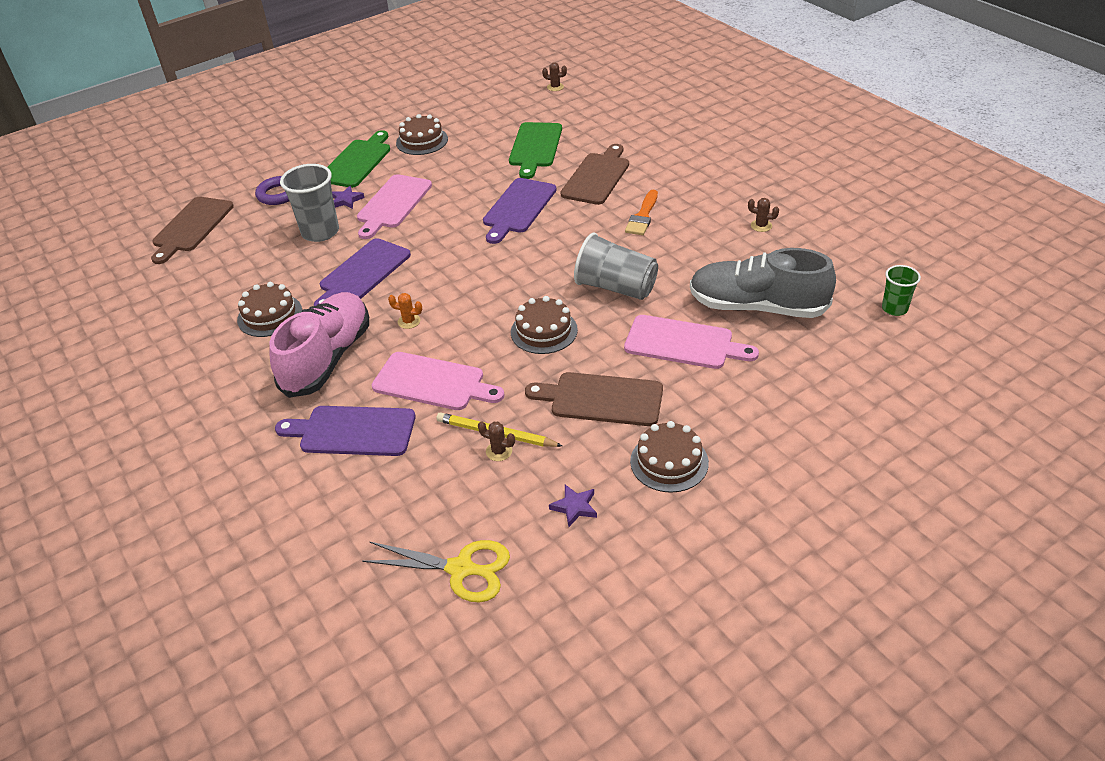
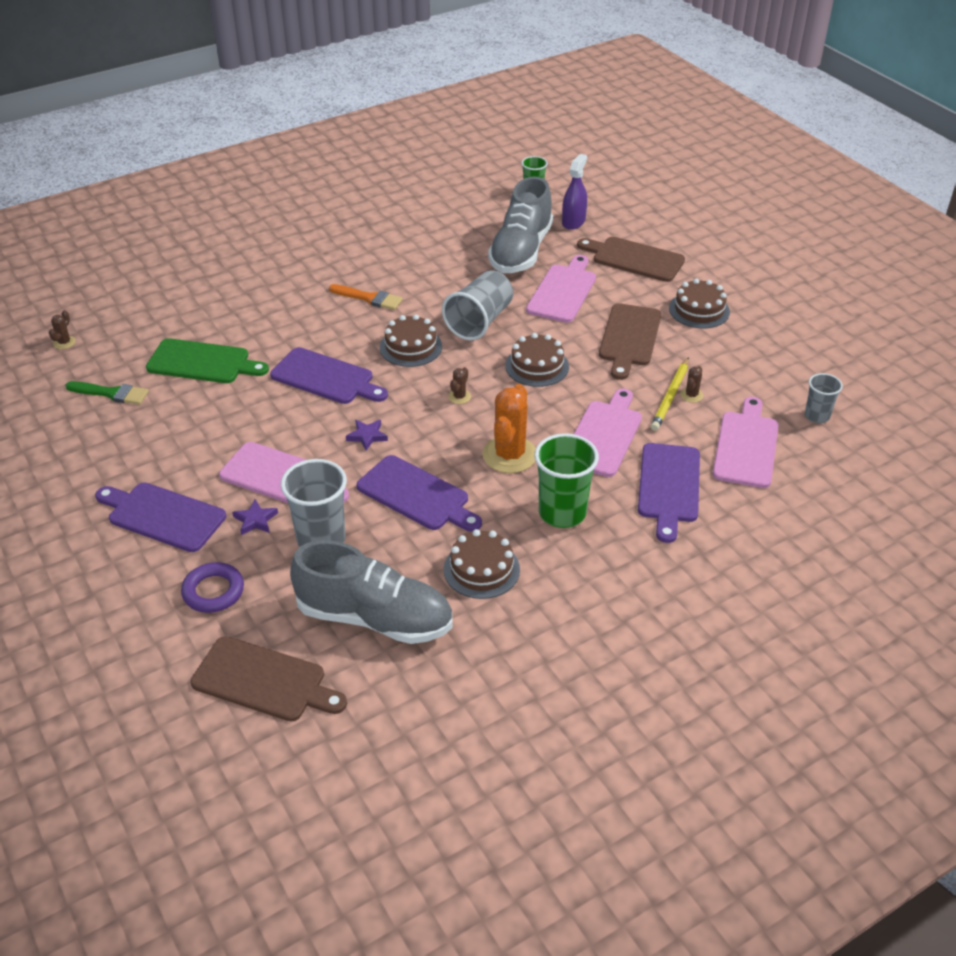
camera: 90 degrees left, 0 degrees up
(233, 267) = (375, 618): none -> grey shoe
(327, 358) = (562, 513): pink shoe -> green cup
(357, 162) = (162, 516): green cutting board -> purple cutting board
(409, 321) = (509, 455): orange cactus -> orange cactus, size x2.26
(409, 496) = (746, 446): none -> pink cutting board
(422, 141) = (138, 456): brown cake -> brown cake (411, 347)
(460, 569) = (817, 416): yellow scissors -> grey cup
(494, 117) = (111, 393): none -> green brush
(574, 507) = (748, 357): purple star -> purple star (367, 436)
(597, 177) = (285, 322): brown cutting board -> brown cutting board (634, 259)
(761, 226) = (406, 236): brown cactus -> brown cactus (459, 397)
(839, 345) = (573, 222): none -> purple spray bottle

